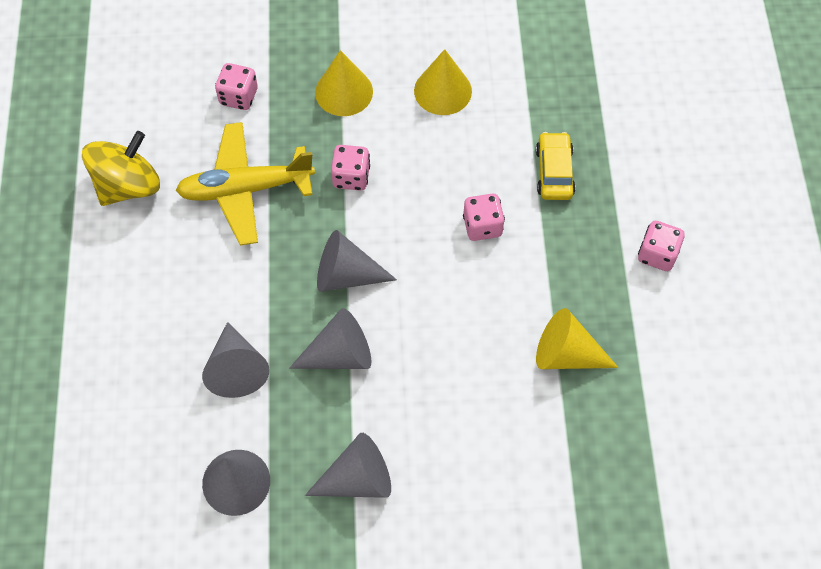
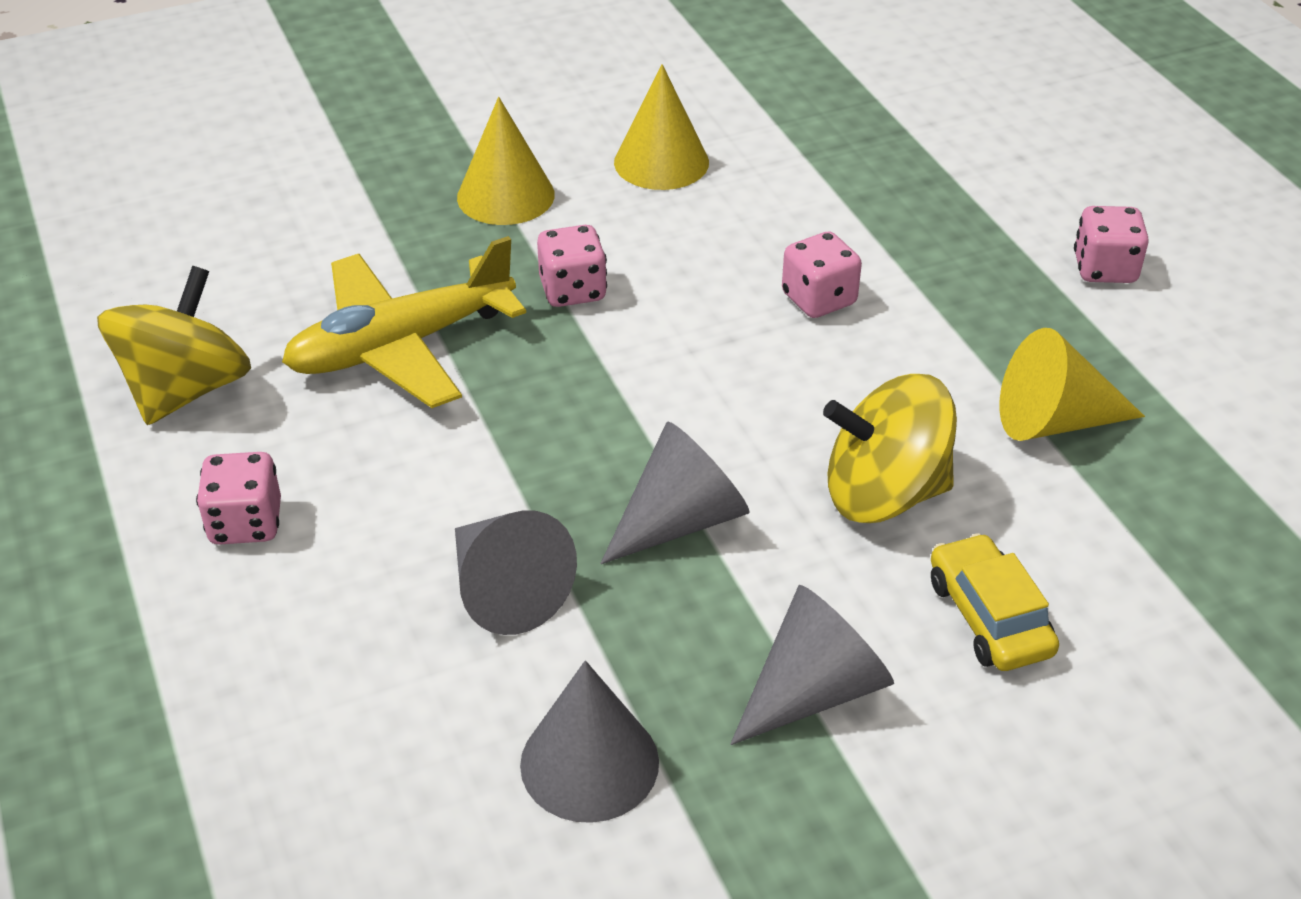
camera: 20 degrees left, 20 degrees down
(238, 97) = (333, 238): pink dice -> pink dice (246, 523)
(346, 275) = (633, 413): grey cone -> none
(451, 372) = (884, 493): none -> yellow spinning top
(554, 172) = (887, 213): yellow car -> yellow car (989, 617)

